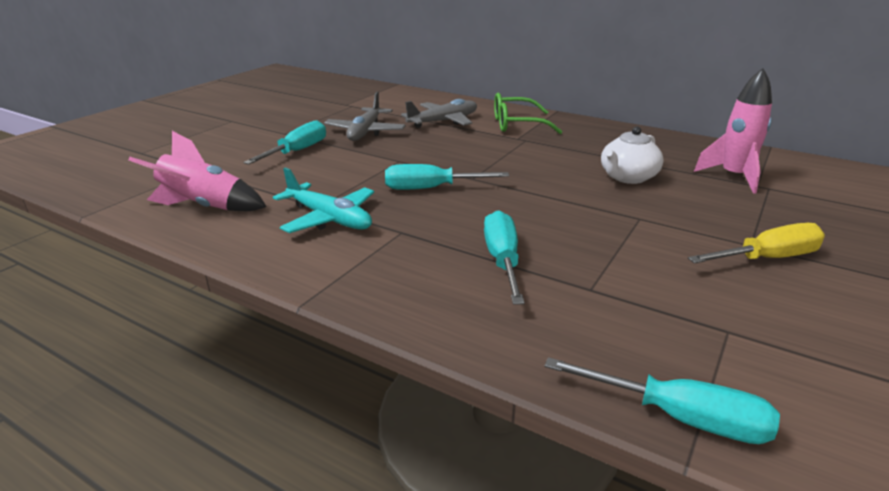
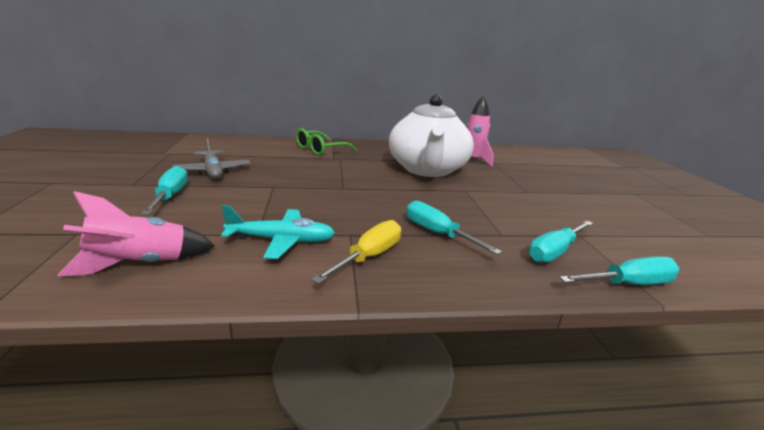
camera: 40 degrees left, 5 degrees down
(431, 188) = (326, 200): turquoise screwdriver -> turquoise screwdriver (555, 252)
(443, 121) = (266, 155): grey plane -> none
(627, 177) = (427, 170): white teapot -> white teapot, size x2.14
(767, 258) = (542, 196): yellow screwdriver -> yellow screwdriver (369, 257)

